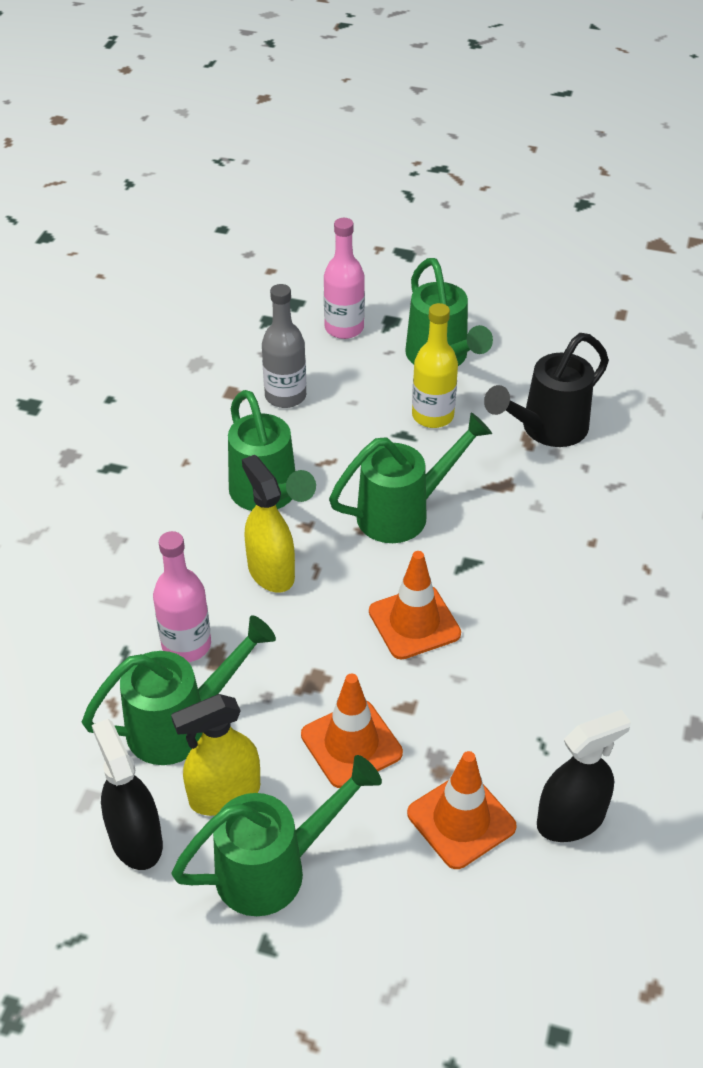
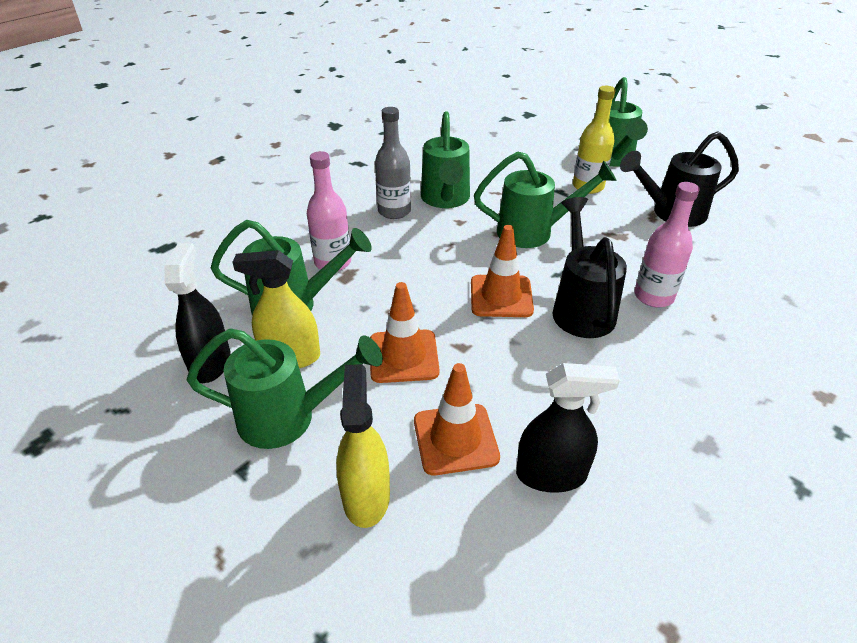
camera: 25 degrees right, 5 degrees down
(271, 572) = (418, 239): yellow spray bottle -> yellow spray bottle (366, 496)
(285, 396) = (492, 155): grey bottle -> grey bottle (394, 211)
(344, 328) = (553, 132): pink bottle -> pink bottle (653, 296)
(507, 606) = (581, 307): none -> black watering can

